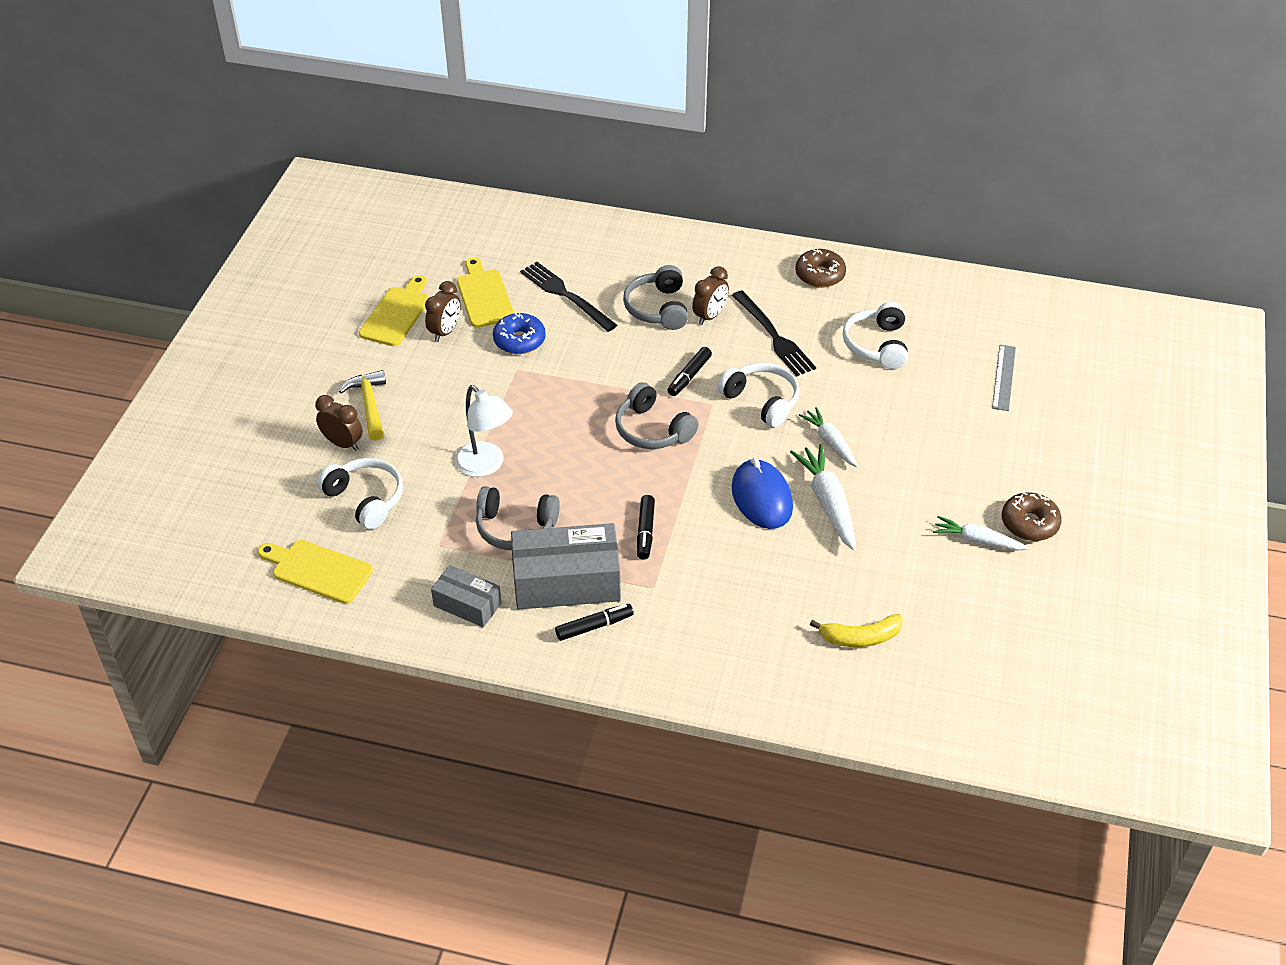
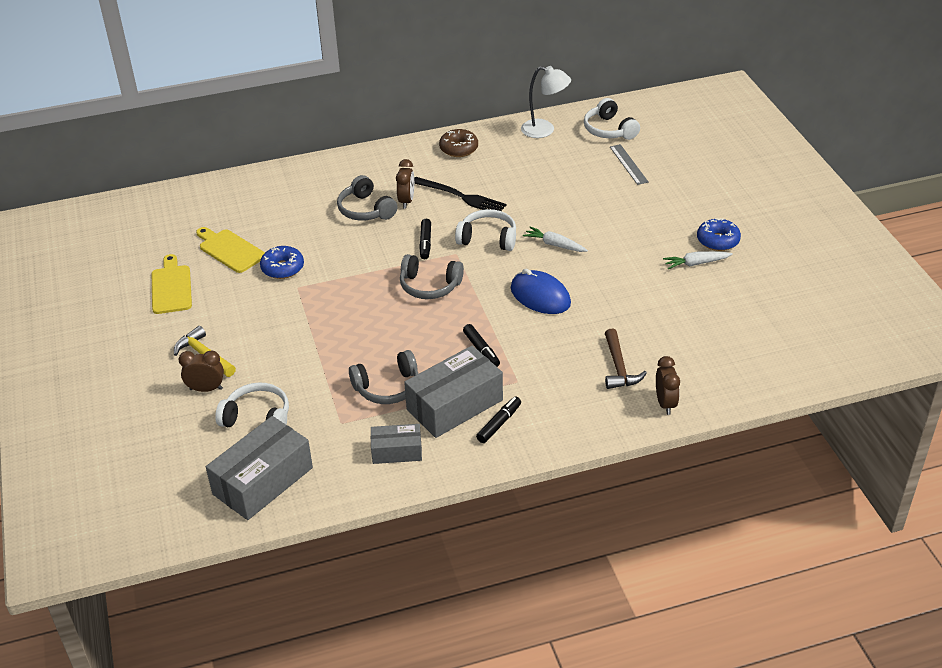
camera: 30 degrees left, 5 degrees down
(318, 570) = (263, 481): yellow cutting board -> grey box
(445, 332) = (220, 284): brown clock -> brown clock (665, 403)
(486, 466) = (330, 357): white lamp -> white lamp (544, 130)
(565, 295) = (291, 226): black fork -> none
(777, 625) = (619, 367): none -> brown hammer
(828, 503) = (585, 281): white carrot -> none
(860, 637) = (676, 351): yellow banana -> none
(877, 345) = (533, 176): white headphones -> white headphones (609, 130)
(1029, 523) = (718, 240): brown donut -> blue donut

